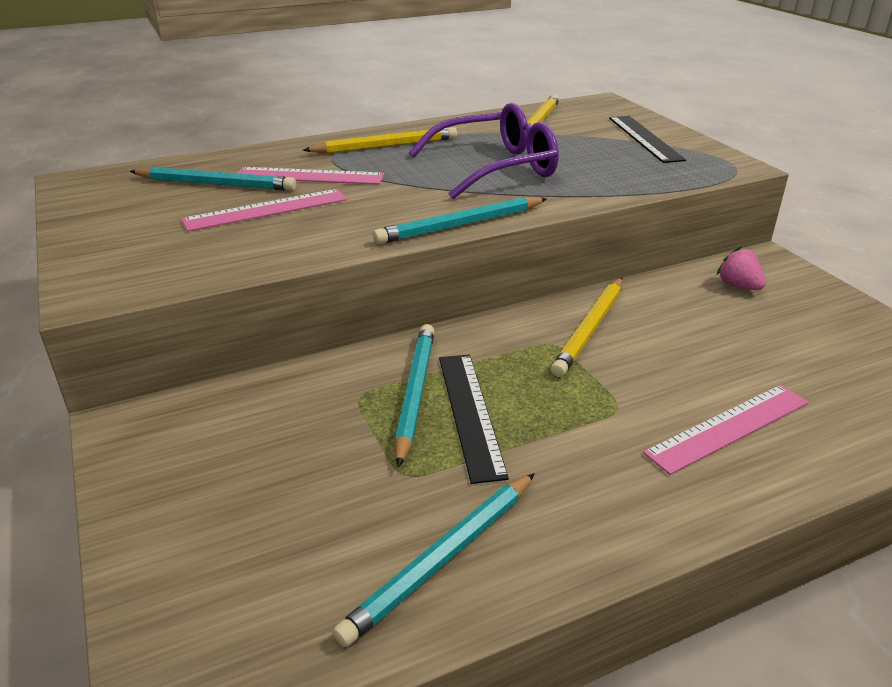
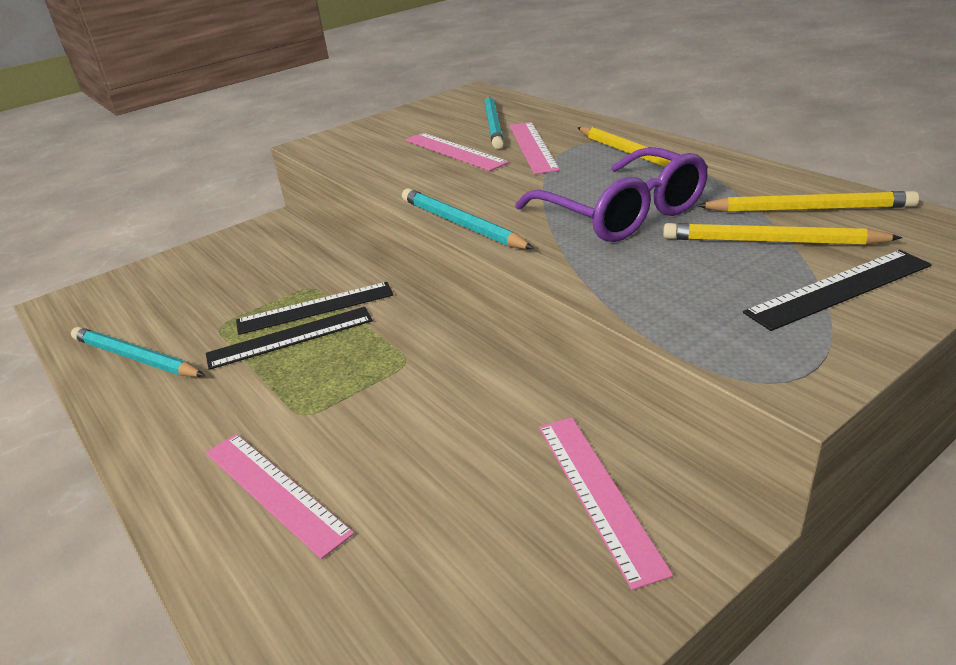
camera: 80 degrees right, 0 degrees up
(415, 393) = (315, 308): turquoise pencil -> black ruler
(590, 329) = (439, 380): yellow pencil -> yellow pencil (770, 241)
(738, 286) = (598, 493): pink strawberry -> pink ruler

